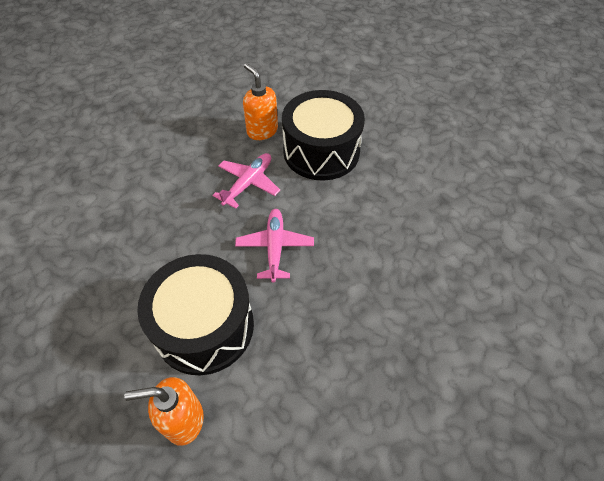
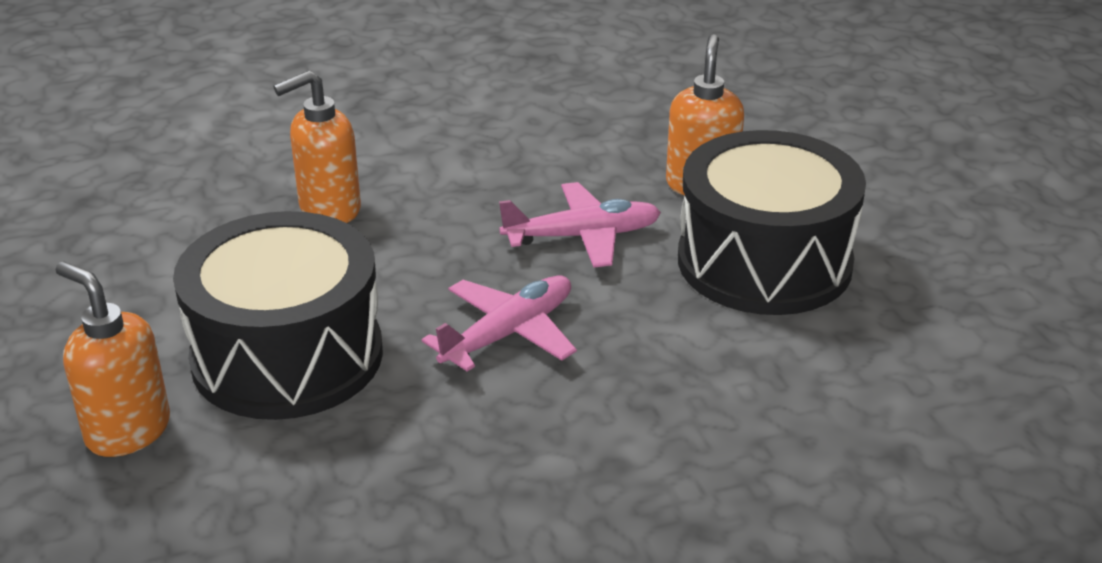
camera: 45 degrees right, 20 degrees down
(130, 242) = (329, 209): none -> orange soap dispenser

